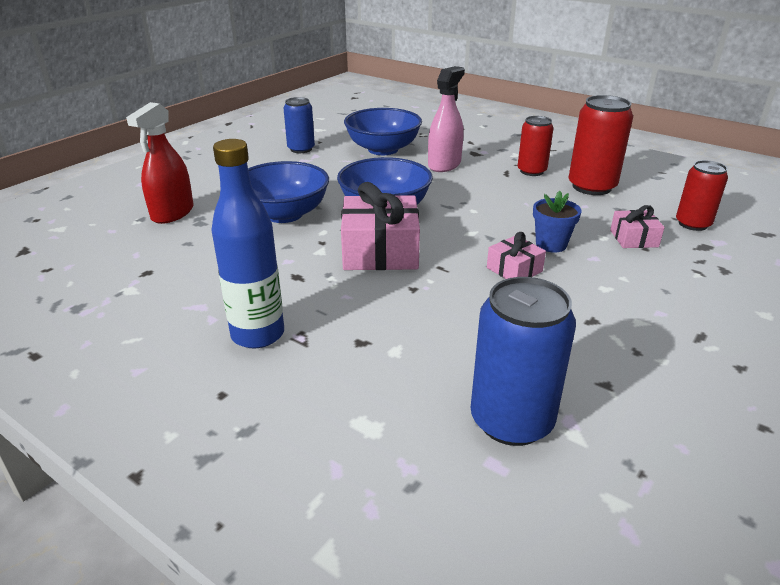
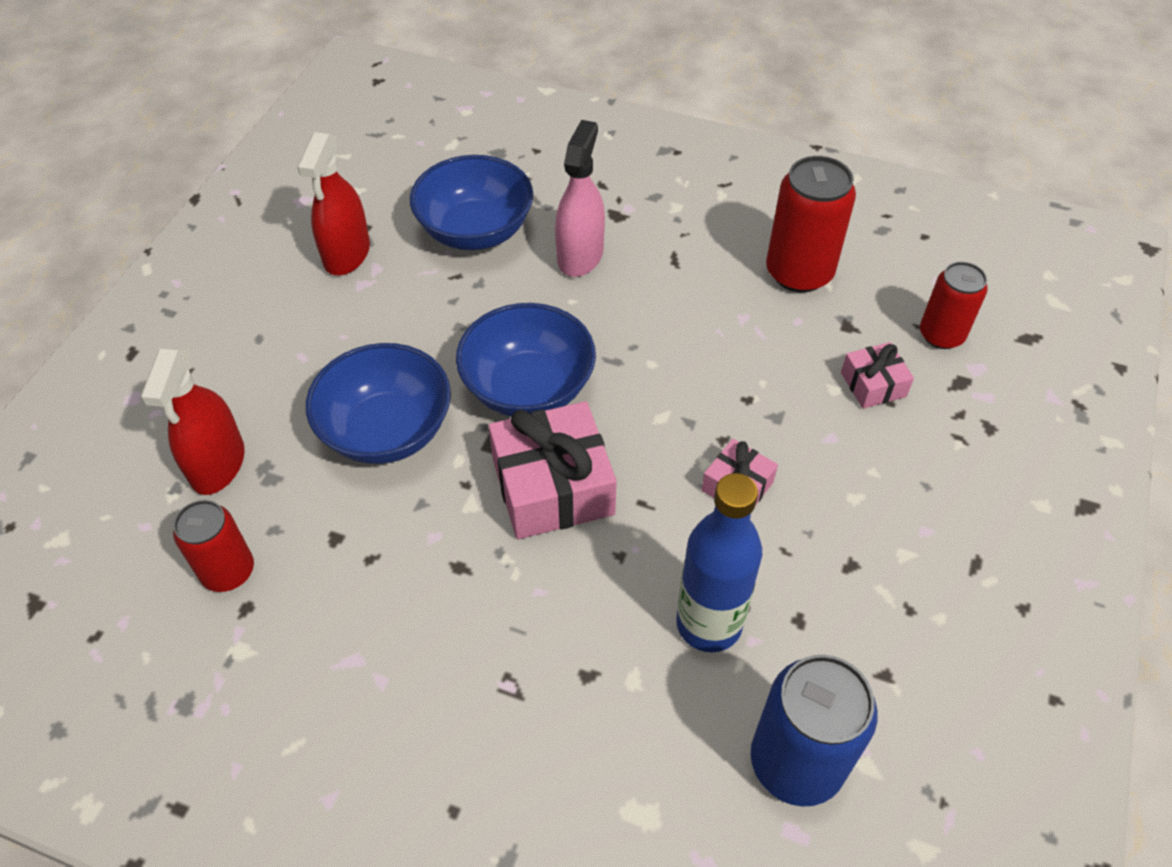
camera: 15 degrees left, 20 degrees up
(258, 335) = (454, 695): blue bottle -> blue bottle (709, 624)
(301, 149) = (347, 254): blue can -> red spray bottle
(531, 171) = (709, 248): red can -> red can (228, 571)
(551, 244) = (772, 421): blue flower pot -> none

